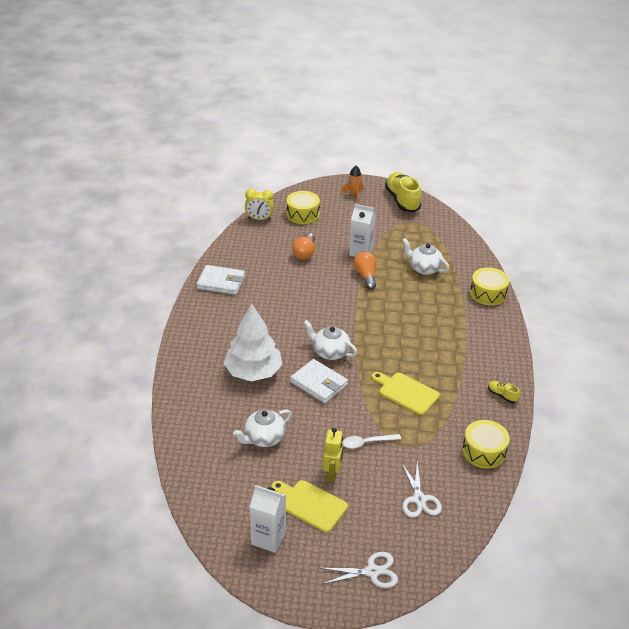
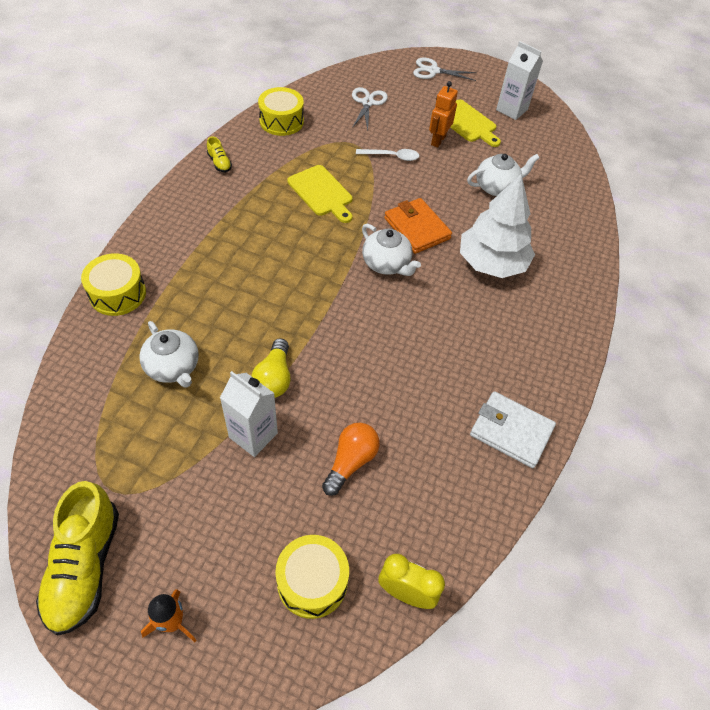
camera: 165 degrees left, 15 degrees up
(319, 383) = (417, 228): white wallet -> orange wallet
(332, 473) = (438, 140): yellow robot -> orange robot
(365, 276) = (274, 378): orange light bulb -> yellow light bulb

